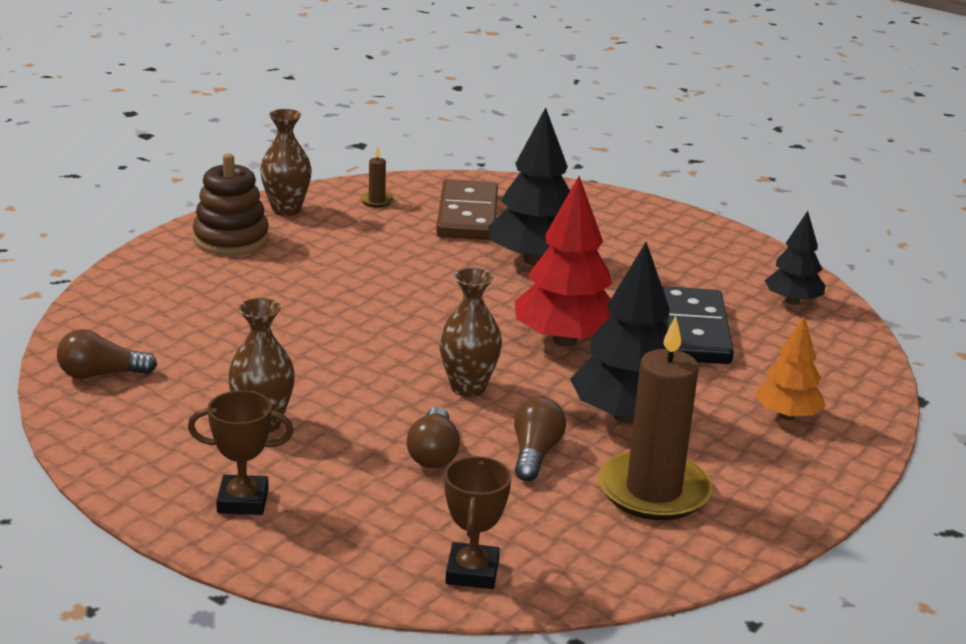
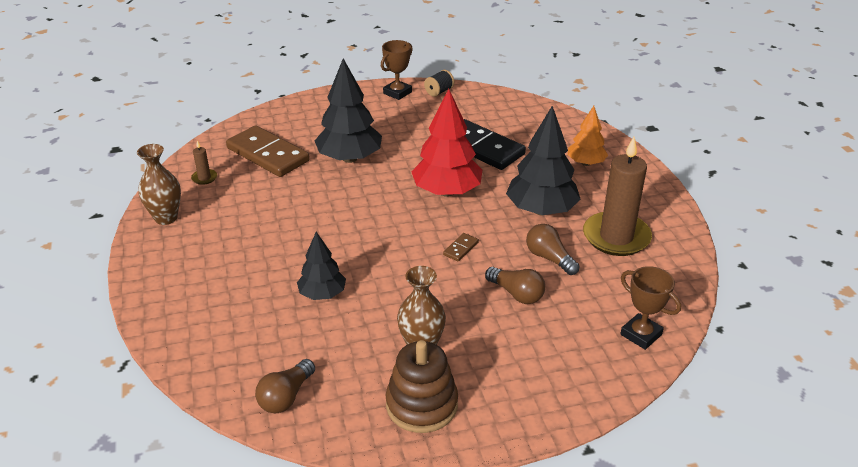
camera: 50 degrees left, 10 degrees up
(231, 239) = (174, 259): brown stacking toy -> brown stacking toy (421, 405)
(243, 501) = (500, 394): brown trophy -> brown trophy (397, 93)
(468, 387) = (461, 248): brown vase -> brown domino
(766, 262) = (439, 92): none -> black spool
(792, 301) = (485, 105): black tree -> black tree (322, 294)

